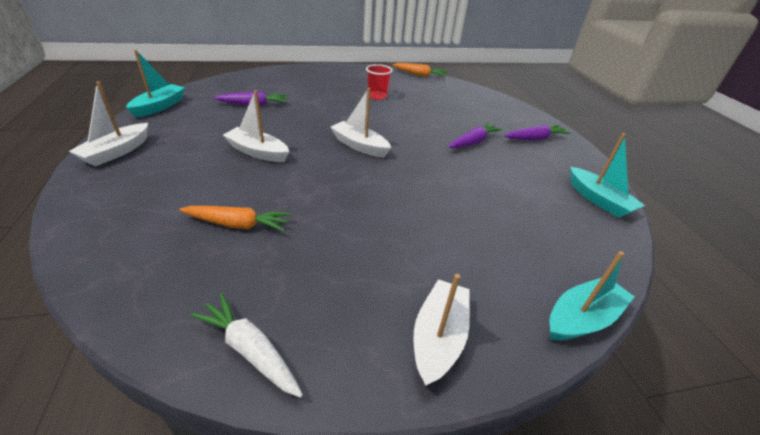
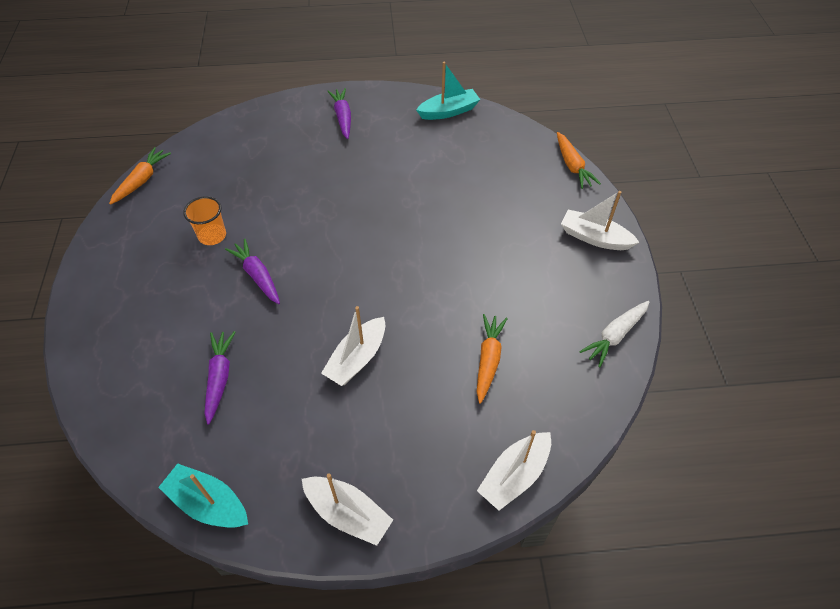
camera: 80 degrees left, 15 degrees up
(359, 146) = (348, 263): white boat -> white boat (514, 475)
(377, 96) = (212, 236): red cup -> orange cup
(473, 142) = (346, 166): purple carrot -> purple carrot (257, 276)
(581, 318) = (572, 166): turquoise boat -> orange carrot

